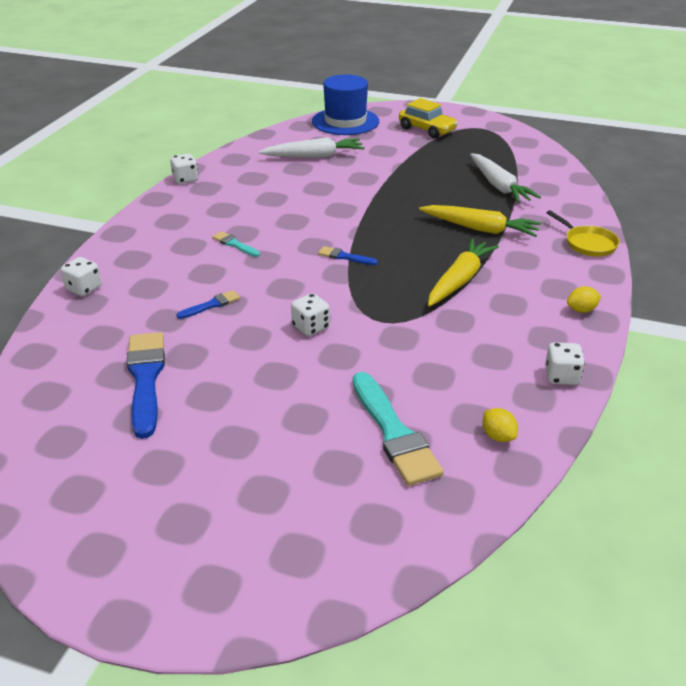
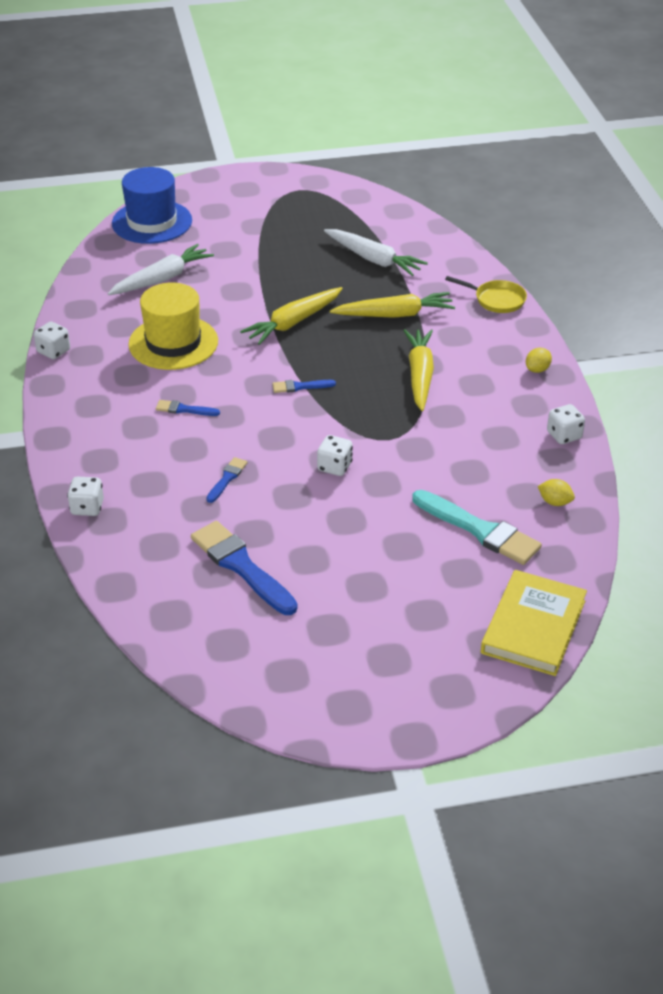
camera: 30 degrees left, 5 degrees up
(234, 244) = (184, 409): turquoise brush -> blue brush
(277, 198) = (173, 343): none -> yellow hat
(361, 557) = (533, 627): none -> yellow book
(386, 211) = (293, 322): none -> yellow carrot
(427, 130) = (247, 208): yellow car -> none

